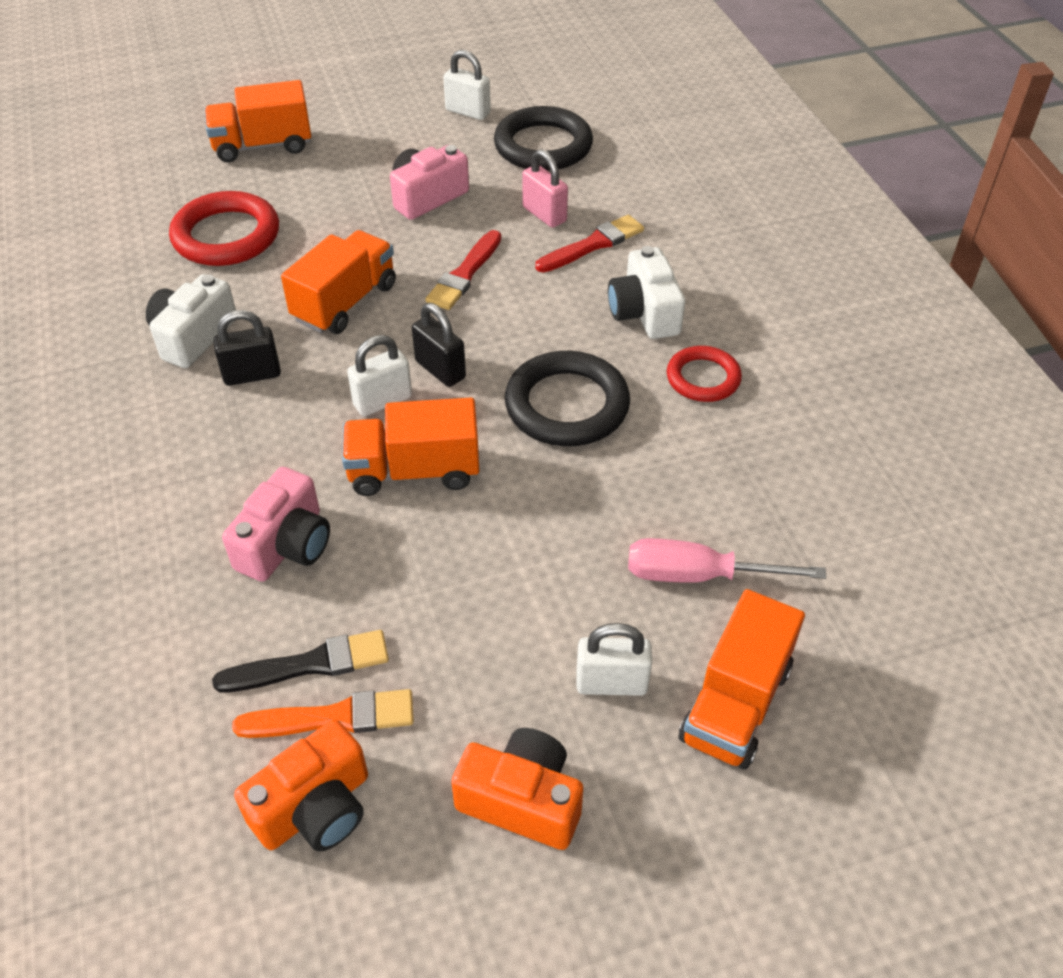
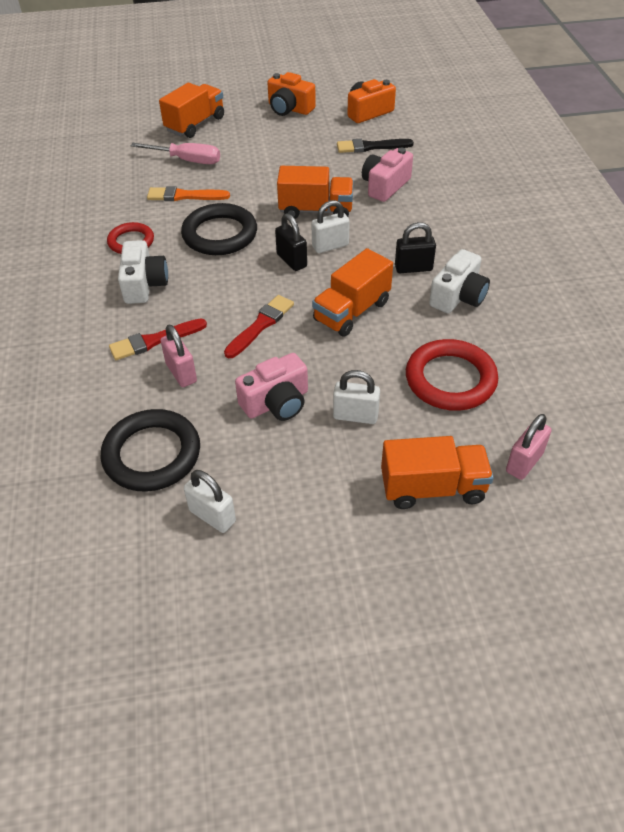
camera: 170 degrees left, 0 degrees up
(166, 171) = (524, 462): none -> pink padlock
(334, 717) = (361, 132): orange brush -> orange brush (184, 196)
(611, 683) = (243, 133): white padlock -> white padlock (355, 416)

